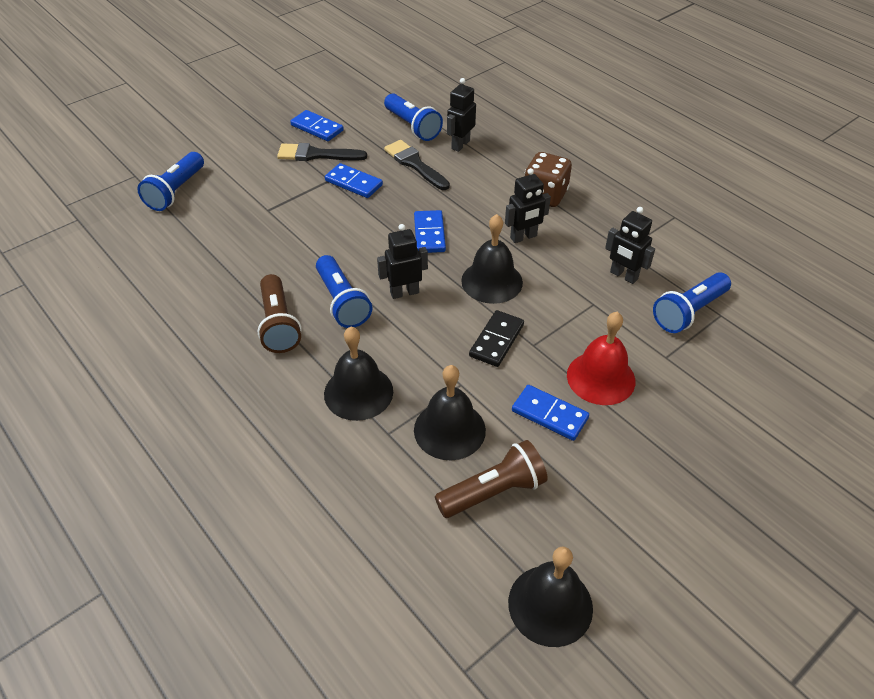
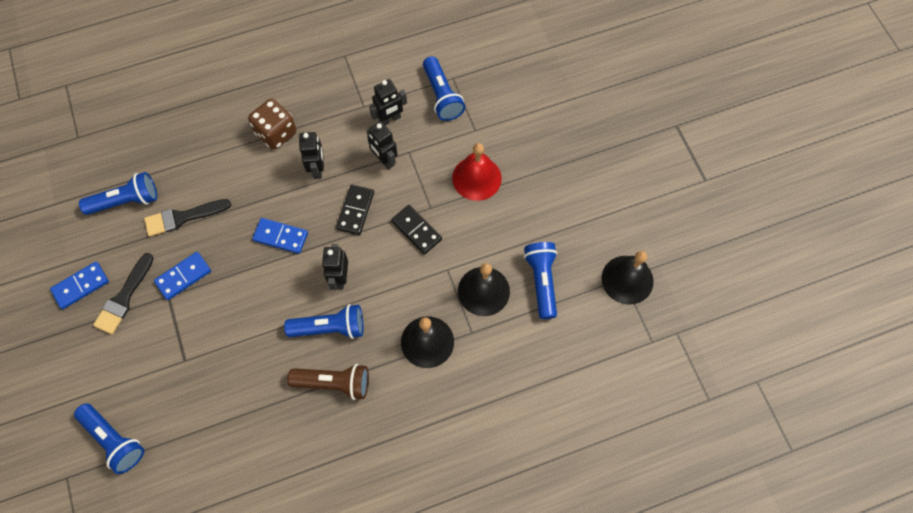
camera: 70 degrees left, 20 degrees up
(460, 145) = (175, 171): black robot -> black robot (384, 160)
(492, 281) = (356, 210): black bell -> black domino
(493, 491) = (541, 281): brown flashlight -> blue flashlight
(549, 414) = (494, 223): blue domino -> none

